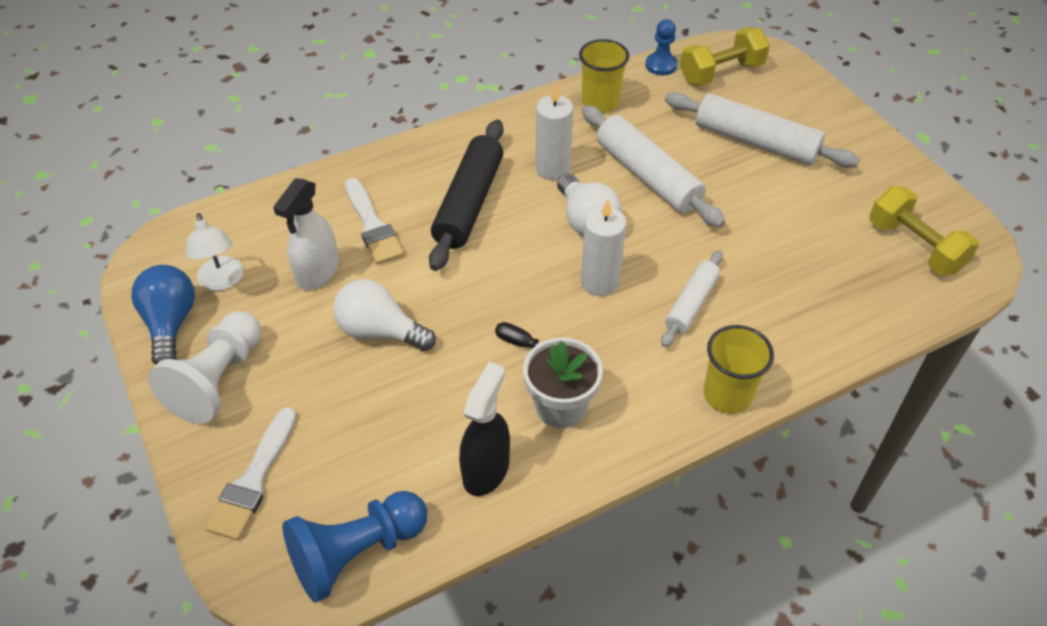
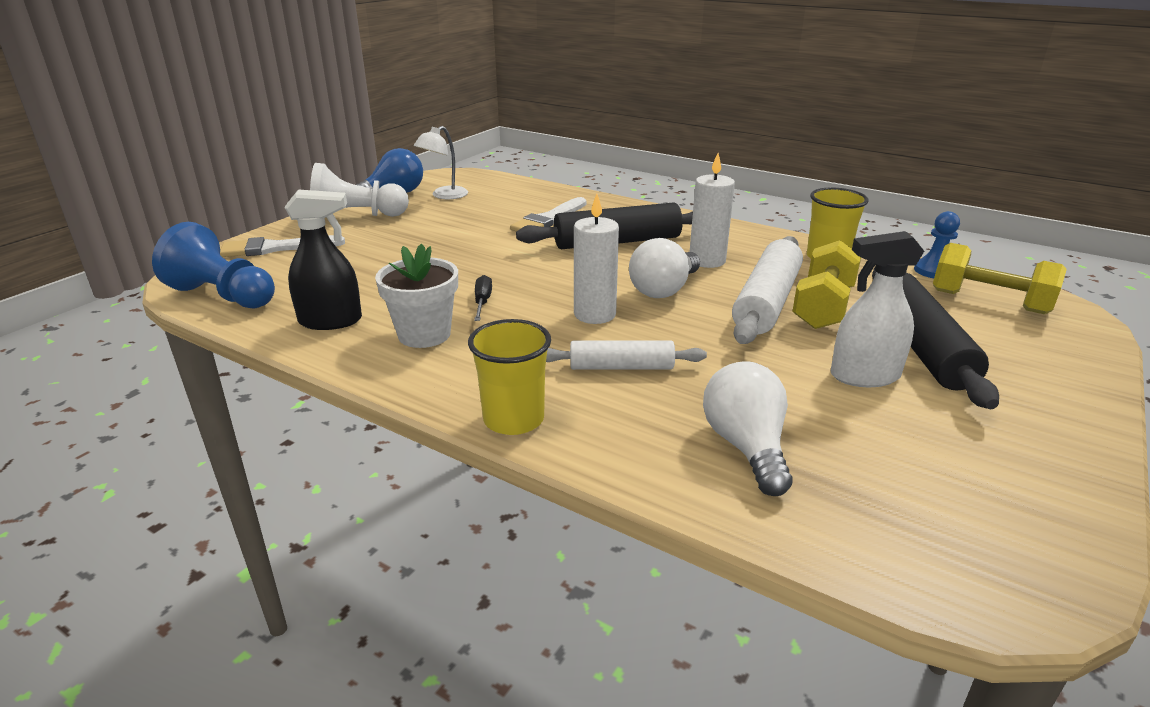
camera: 60 degrees right, 20 degrees down
(317, 272) = (482, 216): white spray bottle -> white spray bottle (864, 376)
(380, 331) = (444, 248): white light bulb -> white light bulb (746, 447)
(756, 142) = (921, 346): white rolling pin -> black rolling pin
(914, 246) = (936, 511): yellow dumbbell -> yellow dumbbell (823, 307)

